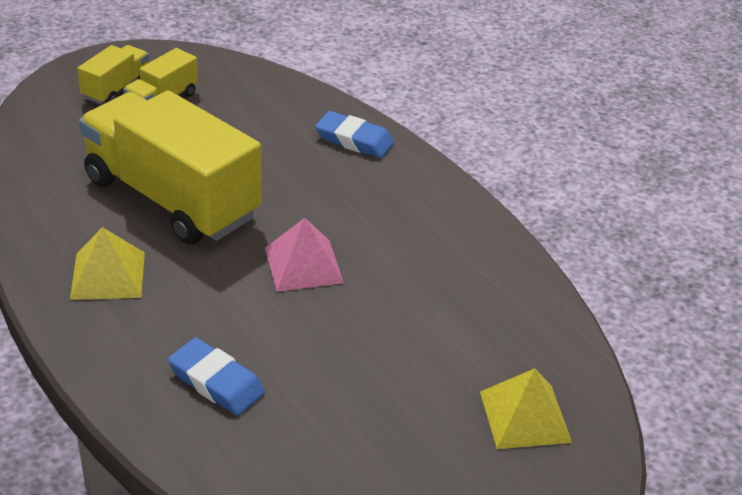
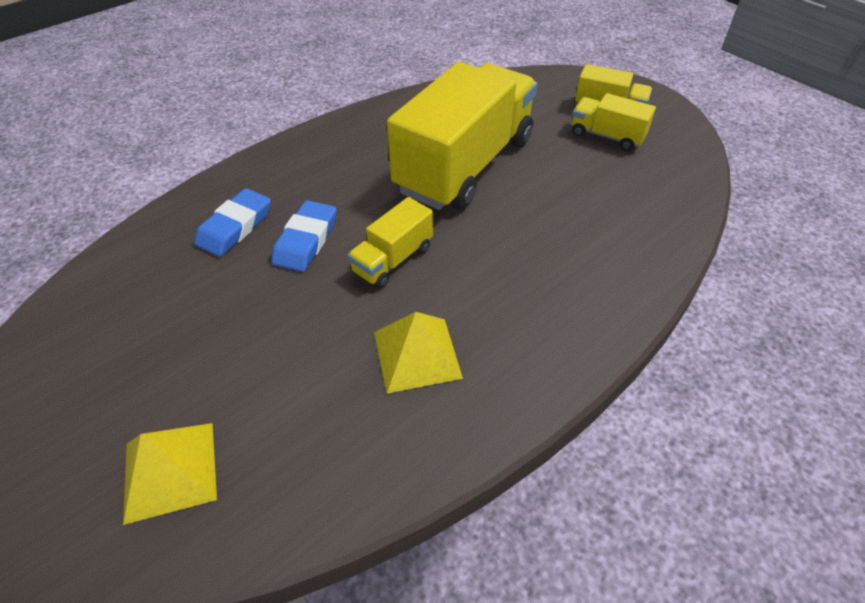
camera: 85 degrees right, 10 degrees up
(108, 275) = (357, 150): yellow pyramid -> yellow pyramid (417, 354)
(303, 265) = (393, 260): pink pyramid -> yellow truck
(354, 140) = (617, 274): blue eraser -> blue eraser (306, 240)

